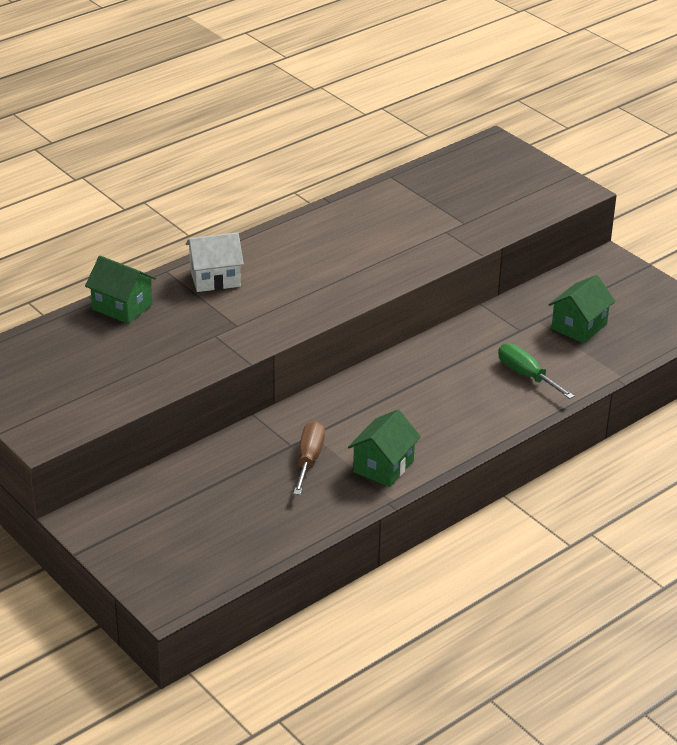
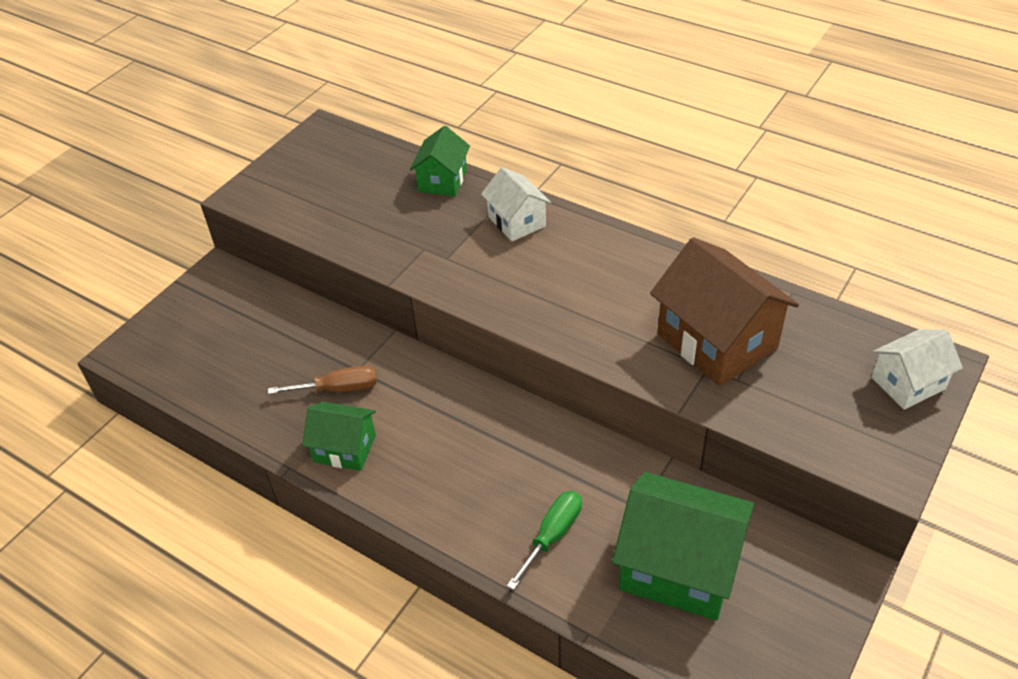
camera: 75 degrees right, 10 degrees up
(421, 220) = (717, 341): none -> brown house
(505, 160) = (908, 383): none -> white house
(579, 326) = (678, 567): green house -> green house, size x1.75

